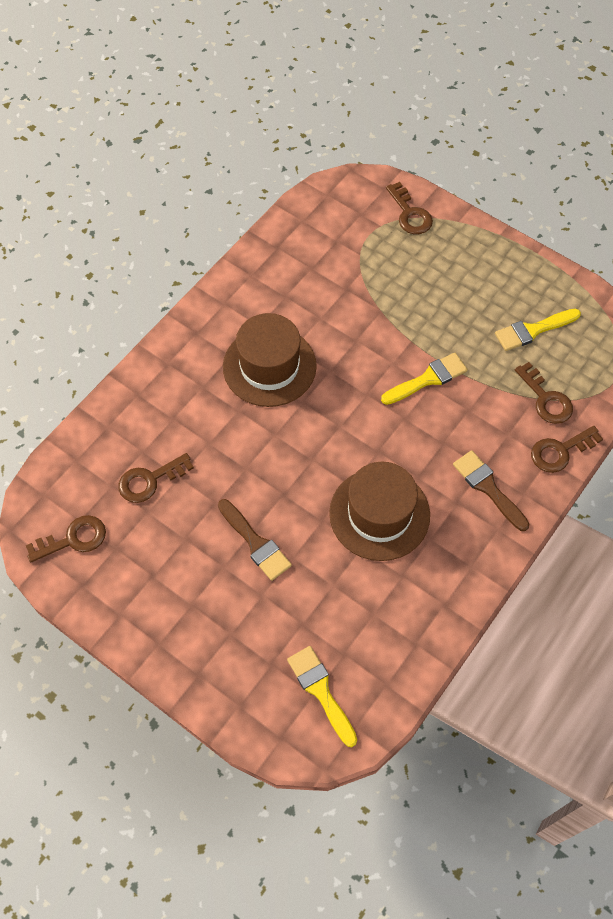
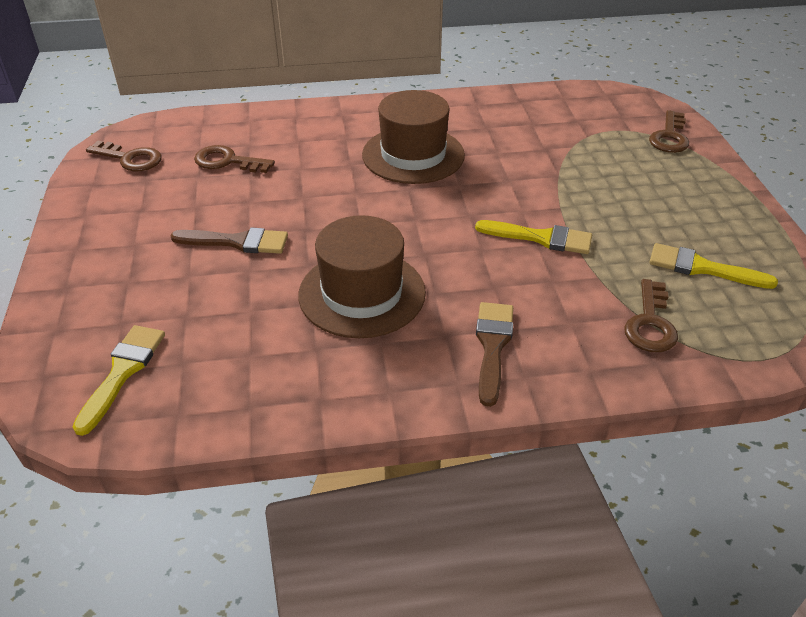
camera: 45 degrees right, 20 degrees down
(255, 543) = (237, 242): brown brush -> brown brush turned 90 degrees counterclockwise
(560, 451) = (613, 372): brown key -> none

